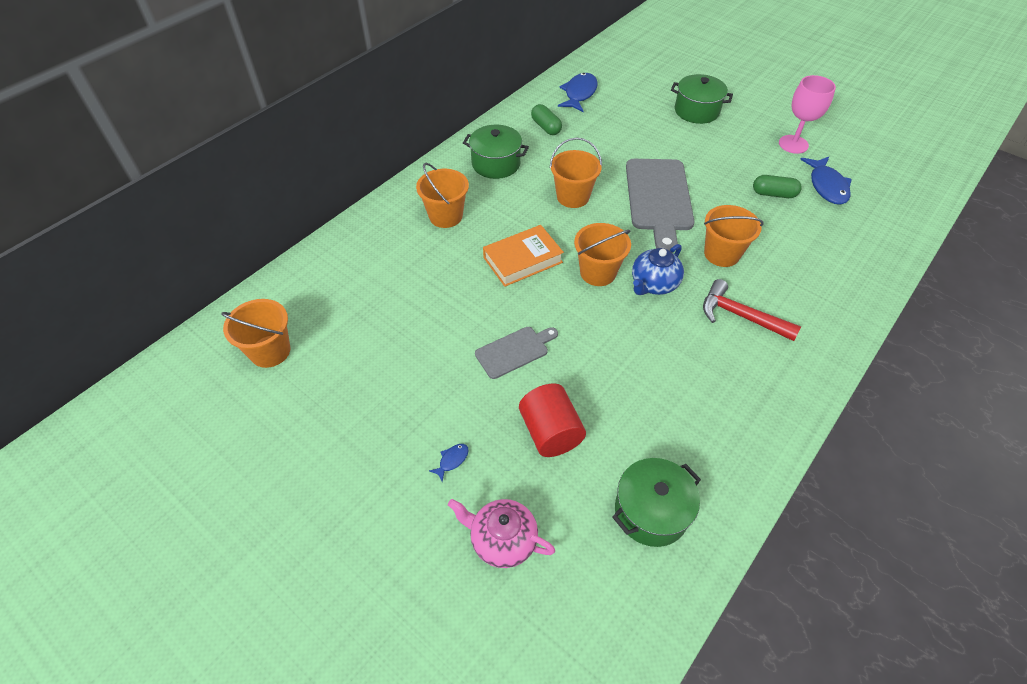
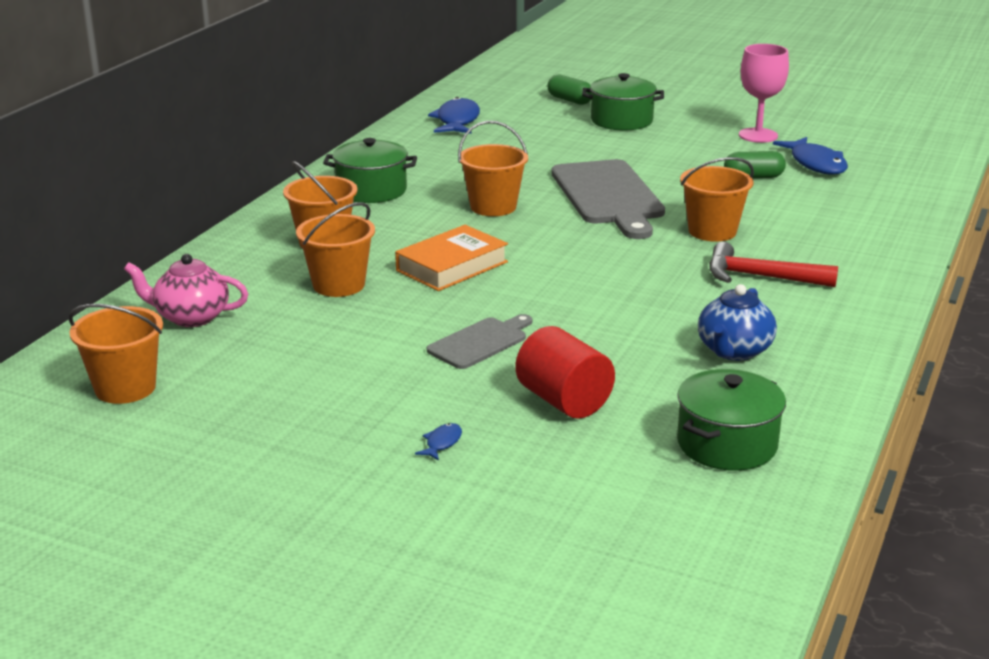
camera: 15 degrees left, 25 degrees down
(502, 540) = (545, 497): pink teapot -> pink teapot (191, 317)
(546, 127) = (425, 153): green capsule -> green capsule (570, 100)
(598, 272) = (559, 265): orange bucket -> orange bucket (338, 285)
(653, 284) = (637, 265): blue teapot -> blue teapot (734, 351)

